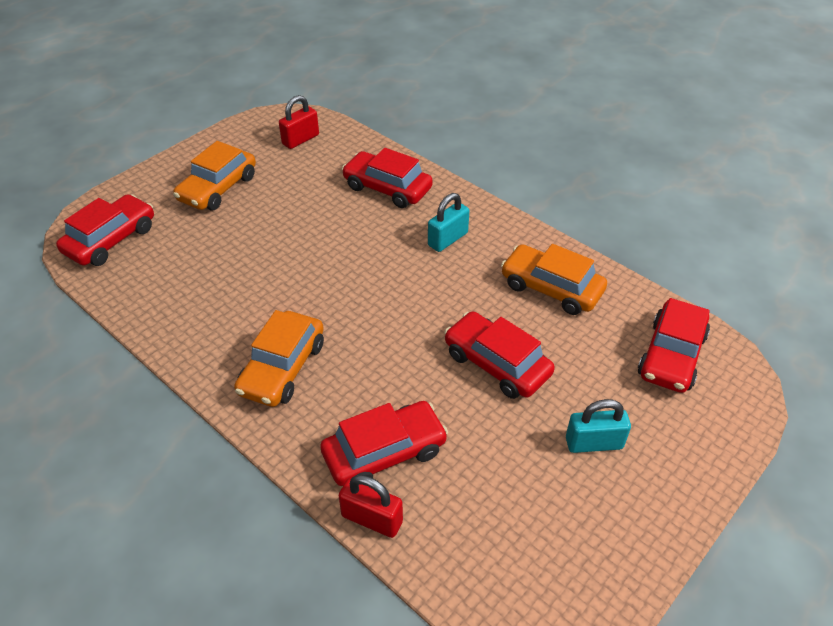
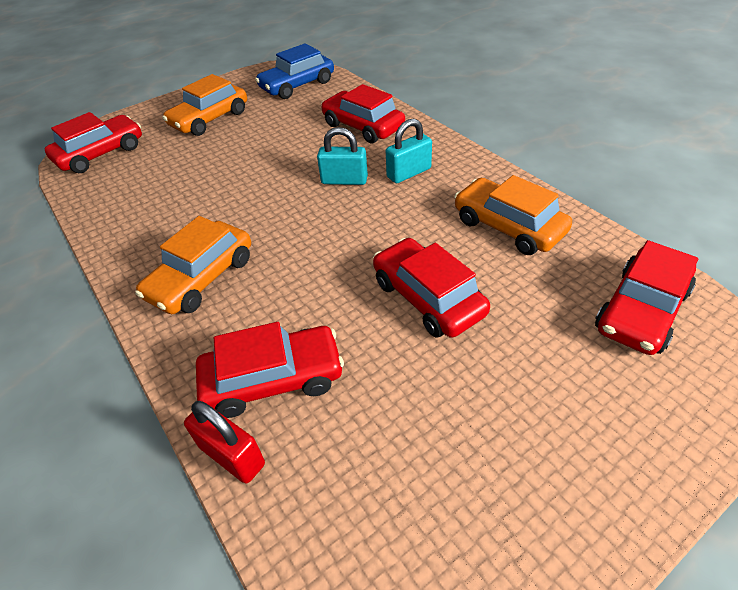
camera: 15 degrees right, 0 degrees up
(300, 139) = (297, 85): red padlock -> blue car
(594, 443) = (524, 403): turquoise padlock -> turquoise padlock (344, 180)

